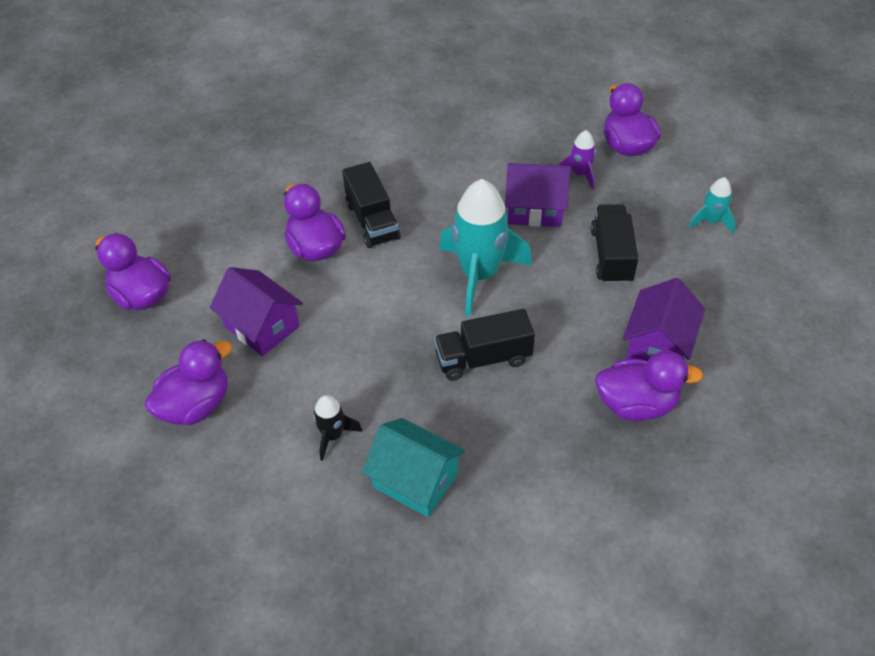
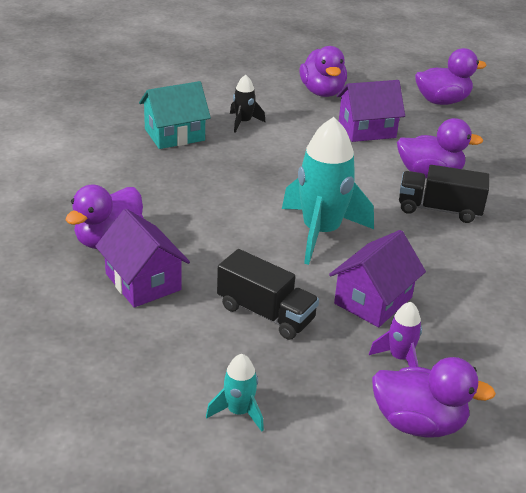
camera: 120 degrees right, 15 degrees down
(483, 358) = (235, 197): black truck -> none

